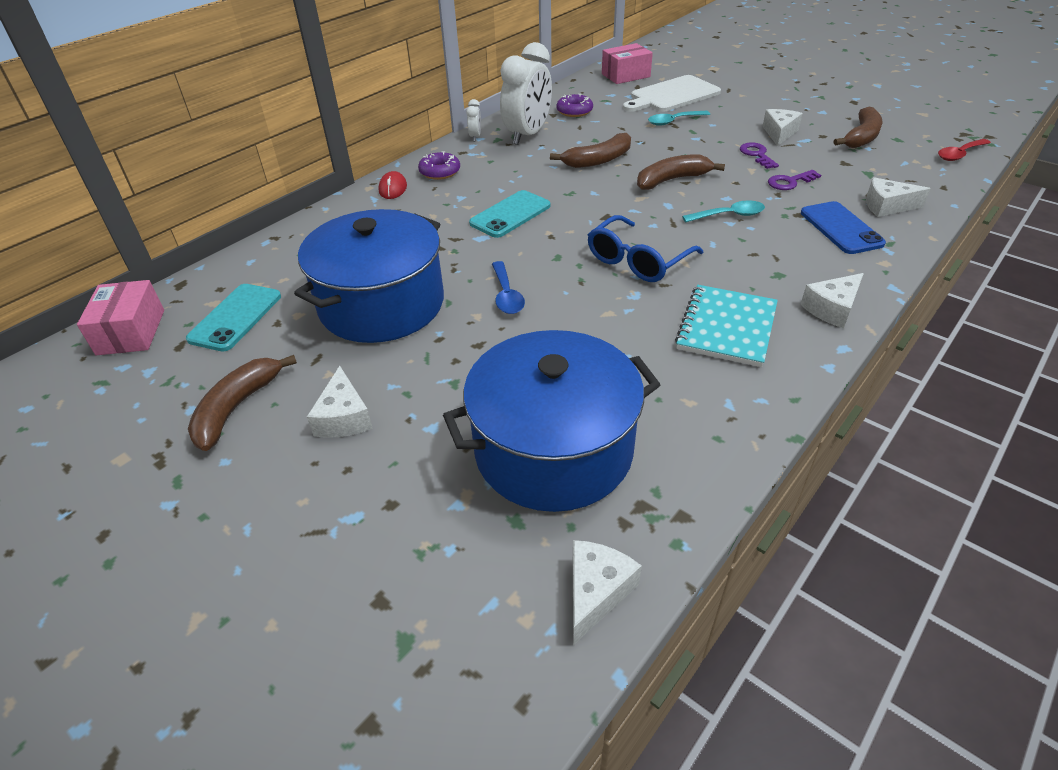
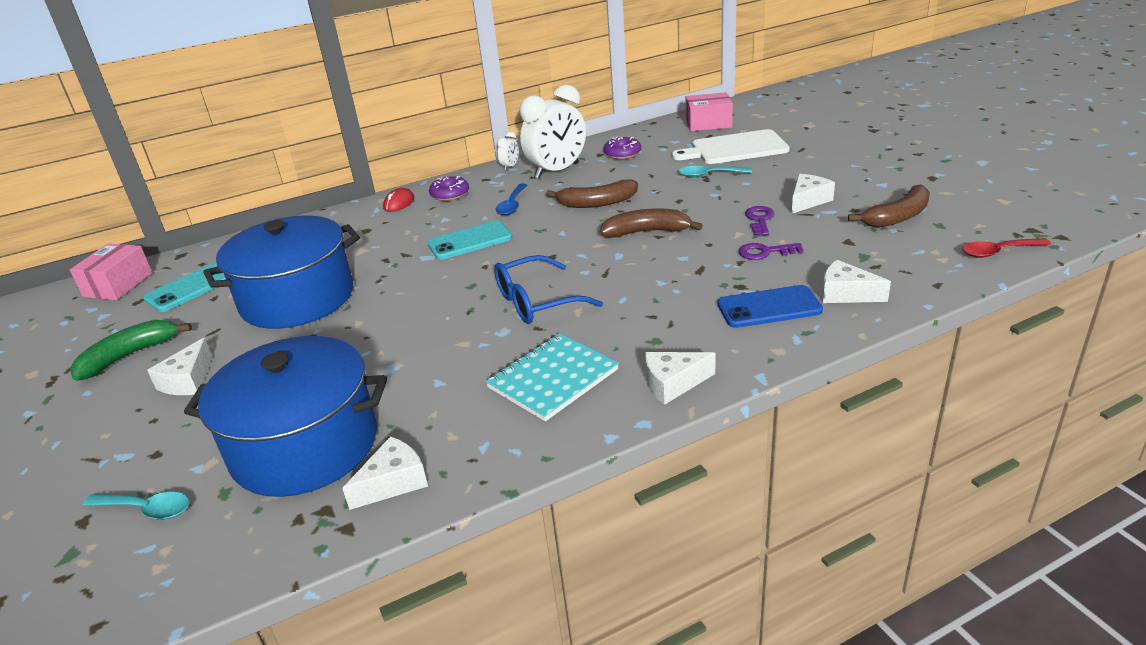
camera: 25 degrees right, 10 degrees down
(237, 408) = (129, 356): brown banana -> green banana
(506, 295) = (397, 310): blue spoon -> blue spoon (512, 205)
(596, 592) = (223, 565): white cheese -> white cheese (393, 482)
(729, 215) = (667, 275): turquoise spoon -> turquoise spoon (146, 509)
(840, 228) = (769, 307): blue phone -> blue phone turned 75 degrees clockwise

